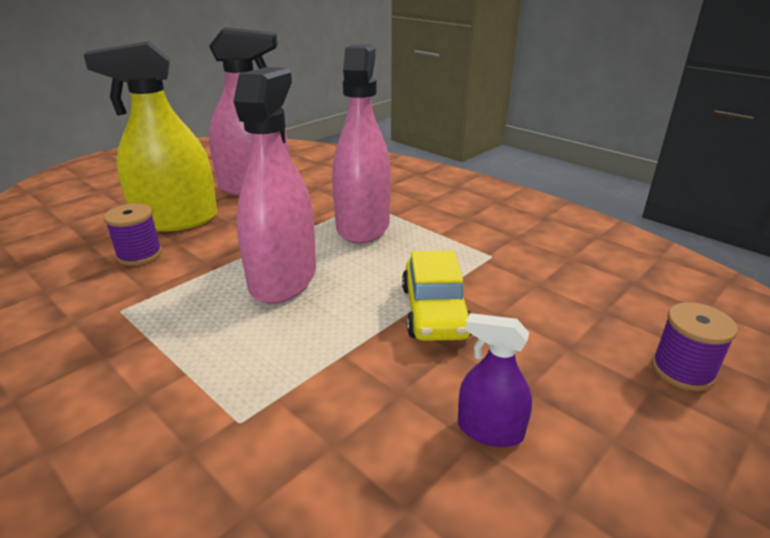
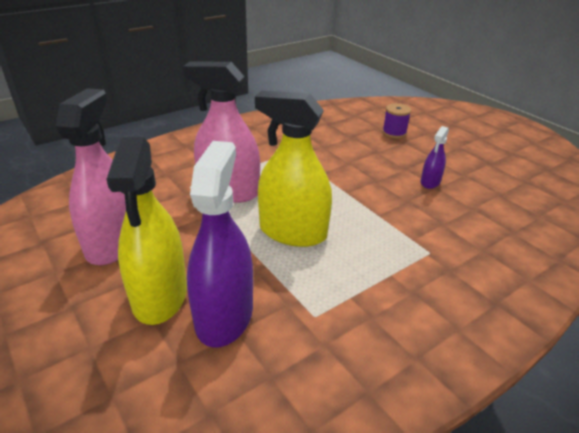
camera: 80 degrees left, 5 degrees up
(139, 254) = (224, 315): purple spool -> purple spray bottle
(283, 279) = (292, 232): pink spray bottle -> yellow spray bottle
(435, 311) = (343, 180): yellow car -> none

